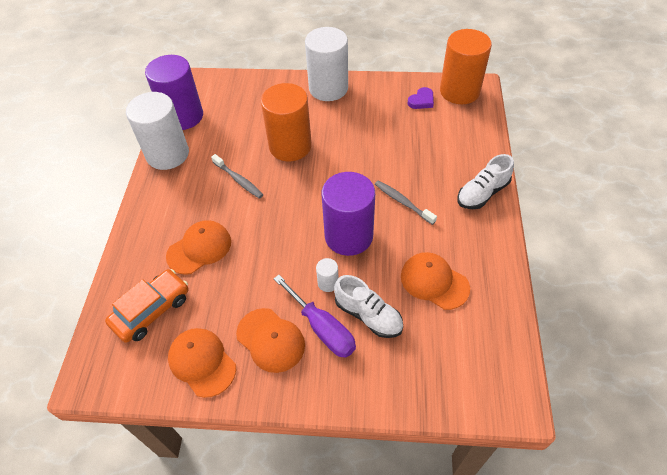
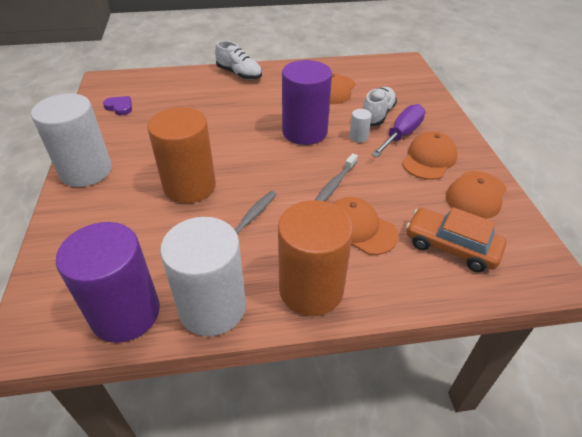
camera: 105 degrees left, 10 degrees down
(403, 202) = (257, 108): grey toothbrush -> grey toothbrush (334, 185)
(459, 91) = (108, 88): orange cylinder -> orange cylinder (311, 289)

